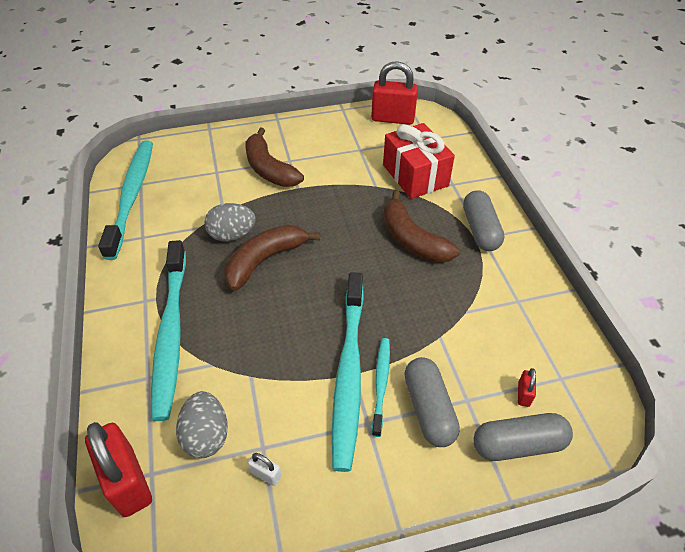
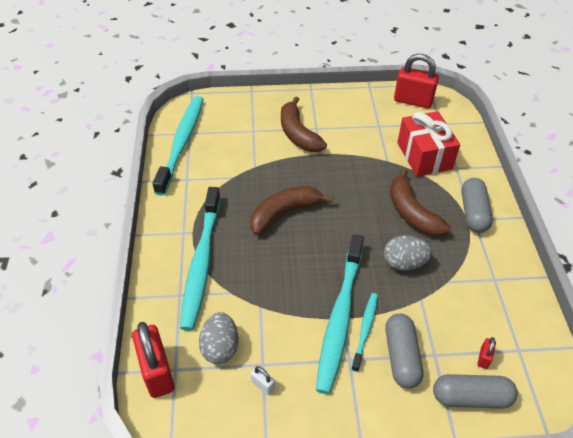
camera: 10 degrees right, 0 degrees up
(232, 235) = (260, 188): grey egg -> grey egg (404, 263)

